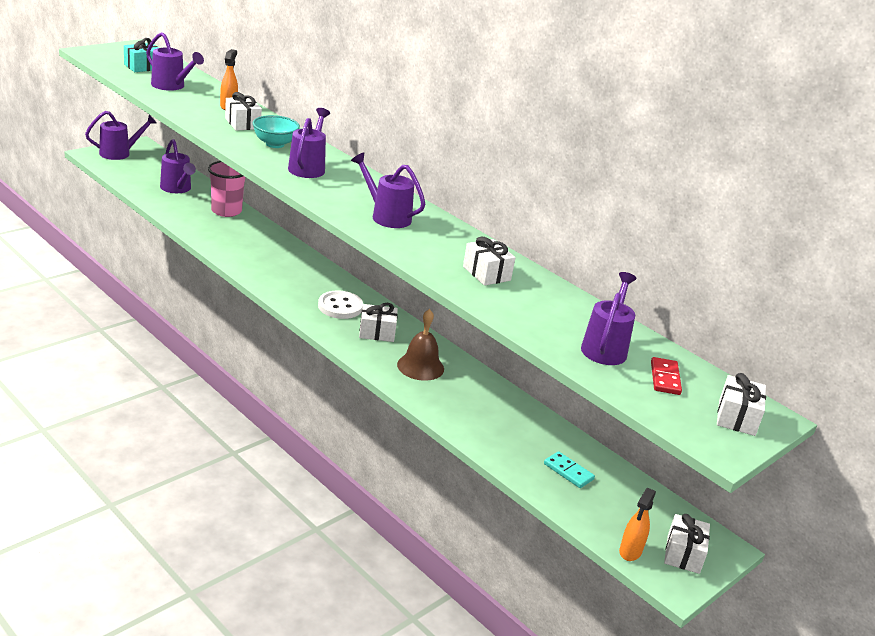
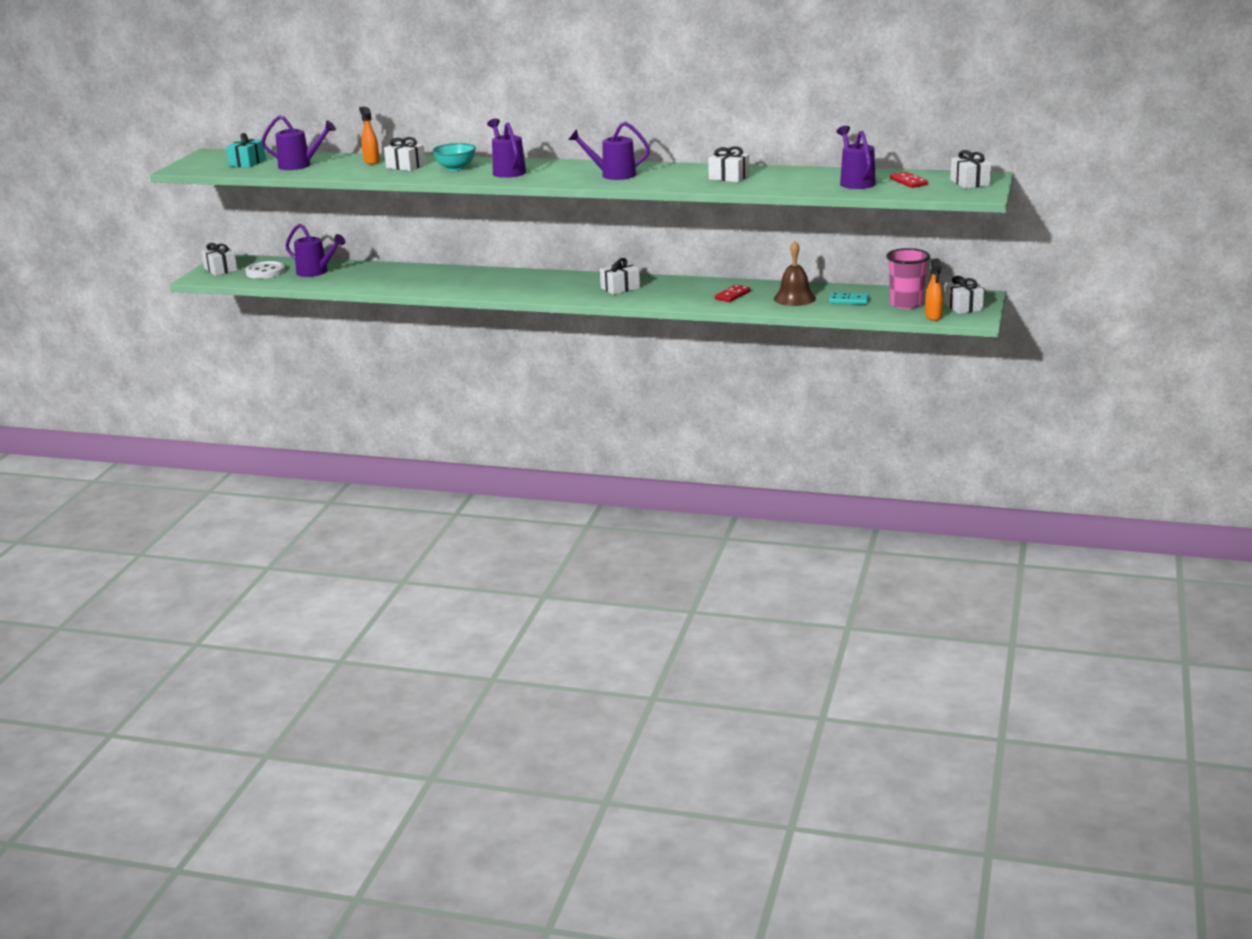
camera: 25 degrees left, 5 degrees down
(120, 153) = (220, 270): purple watering can -> white gift
(226, 211) = (383, 270): pink cup -> pink cup (906, 304)
(340, 306) = (570, 286): white button -> white button (265, 272)
(420, 366) = (679, 292): brown bell -> brown bell (794, 298)
(464, 398) = (732, 295): none -> red domino

